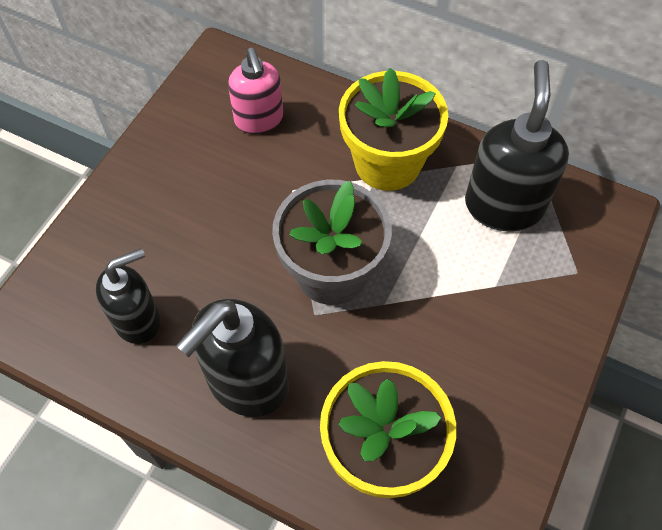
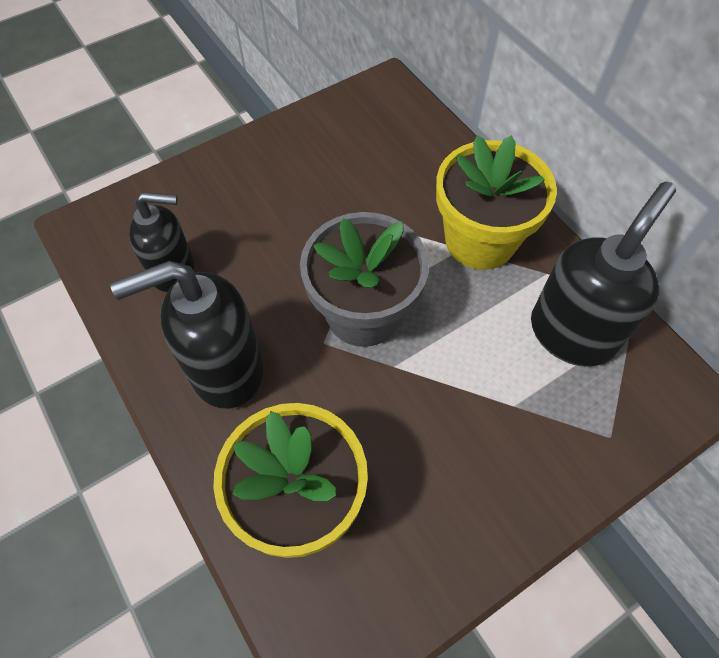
camera: 30 degrees right, 0 degrees up
(259, 120) = (386, 151): pink soap dispenser -> none

